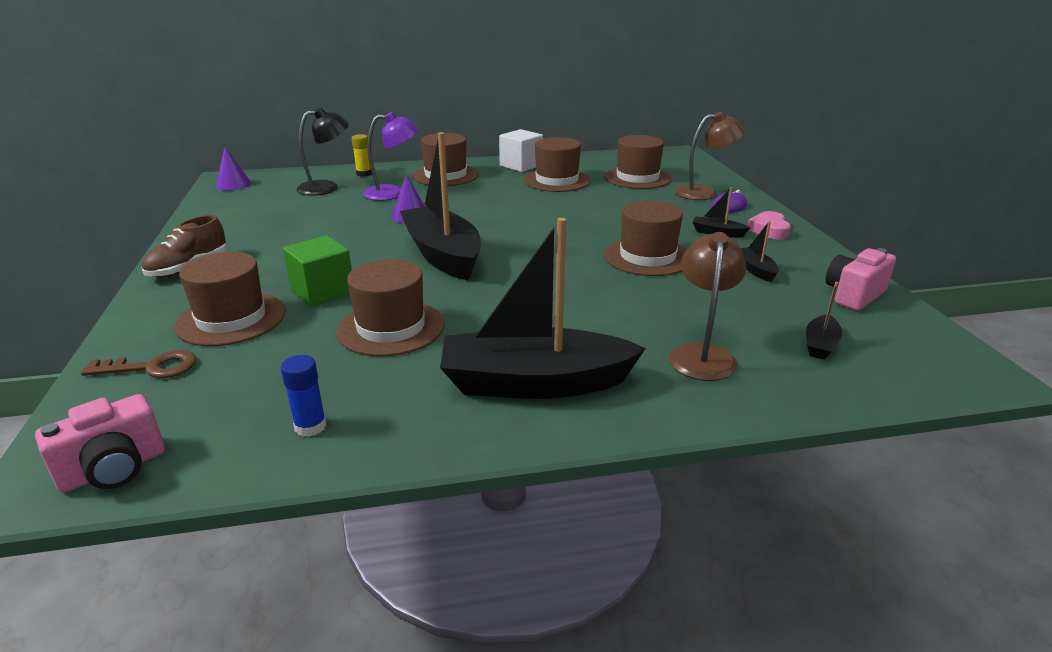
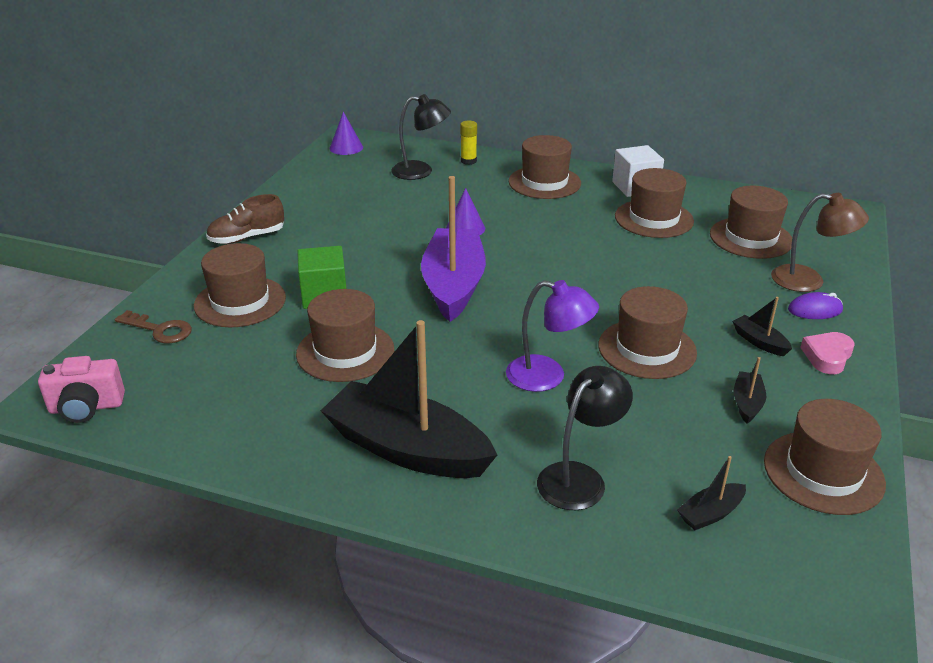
camera: 30 degrees right, 5 degrees up
(310, 426) = (220, 422): blue glue stick -> none
(393, 193) = (474, 194): purple lamp -> purple lamp (547, 376)
(442, 255) = (453, 285): black boat -> purple boat
(702, 354) = (579, 477): brown lamp -> black lamp
(853, 295) = (823, 472): pink camera -> brown hat

